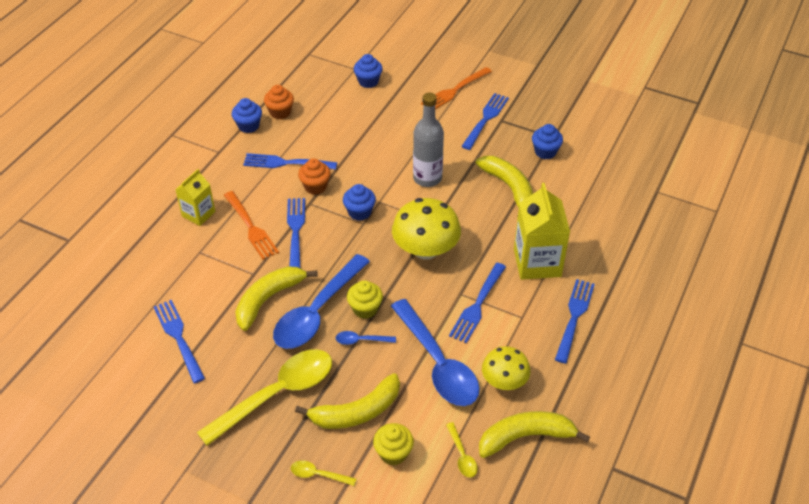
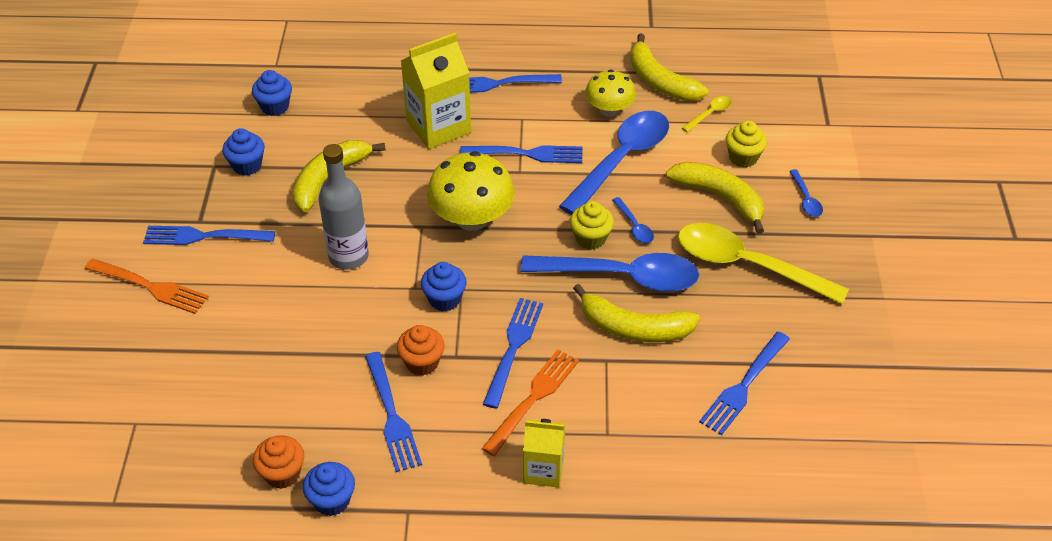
camera: 115 degrees left, 0 degrees up
(296, 231) = (513, 348): blue fork -> blue fork turned 135 degrees clockwise
(318, 475) = (806, 199): yellow spoon -> blue spoon
(368, 81) = (163, 393): blue cupcake -> blue cupcake (275, 107)

